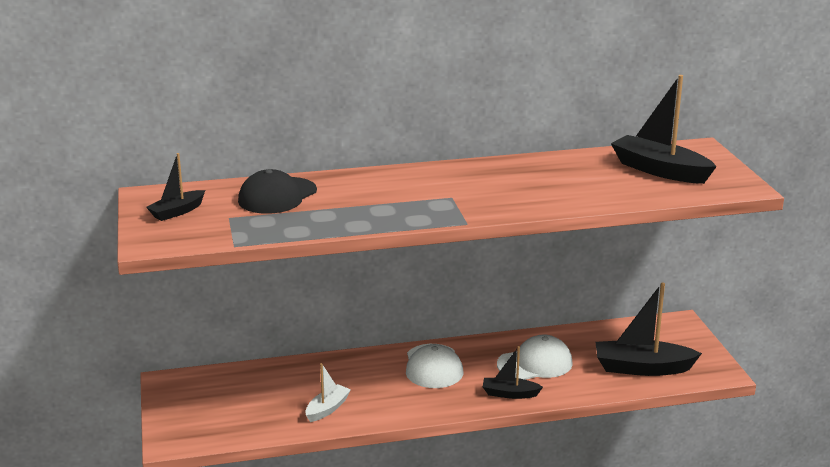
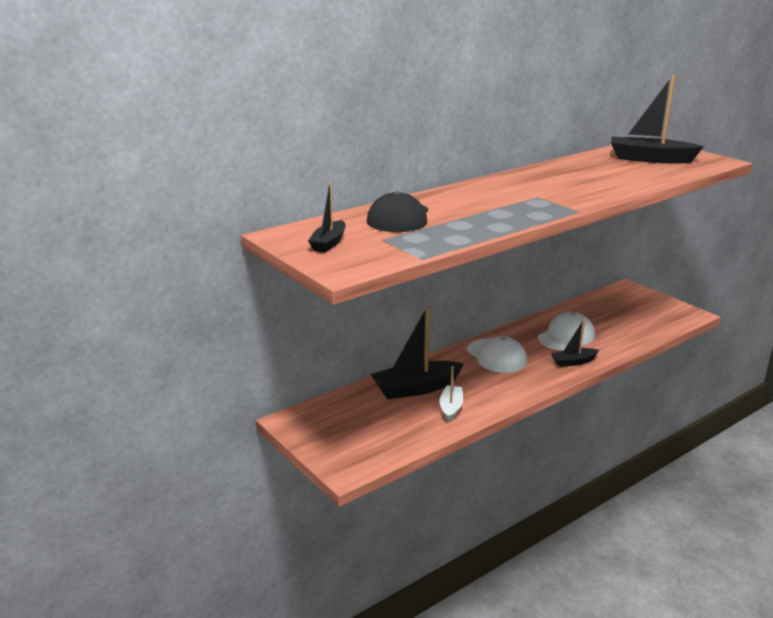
camera: 25 degrees left, 0 degrees up
(642, 368) = (640, 323): black boat -> black boat (416, 388)

